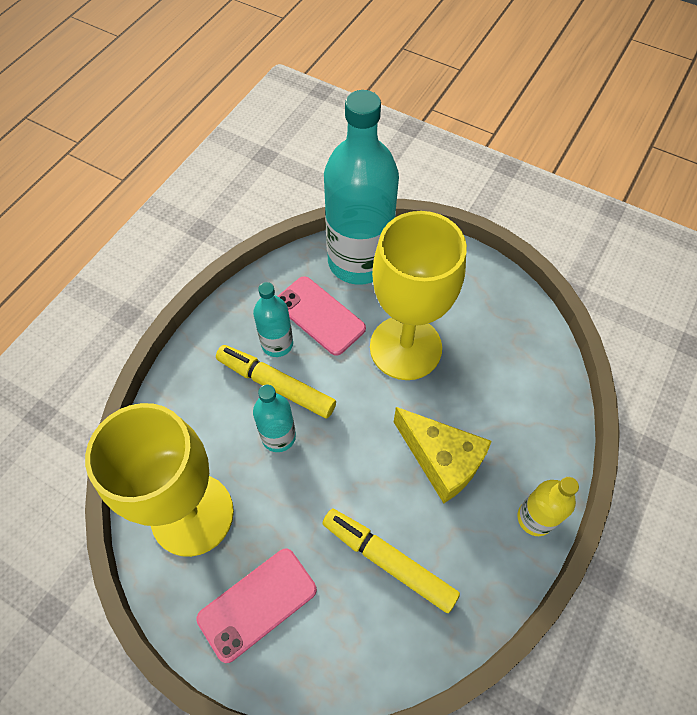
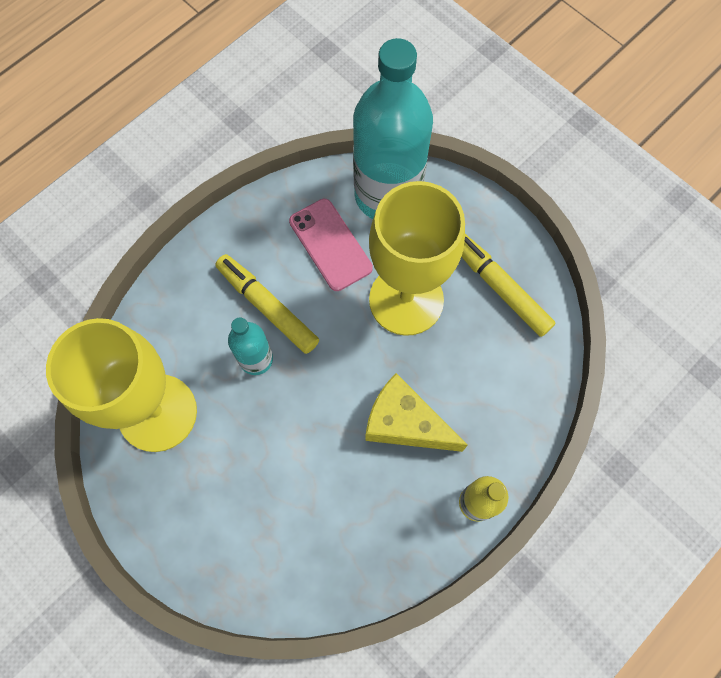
camera: 15 degrees right, 10 degrees up
(257, 604) = (195, 510): pink phone -> none
(277, 344) = (280, 264): turquoise bottle -> none
(388, 561) = (324, 505): yellow marker -> yellow marker (499, 288)
(441, 460) = (405, 423): yellow cheese -> yellow cheese turned 150 degrees clockwise

